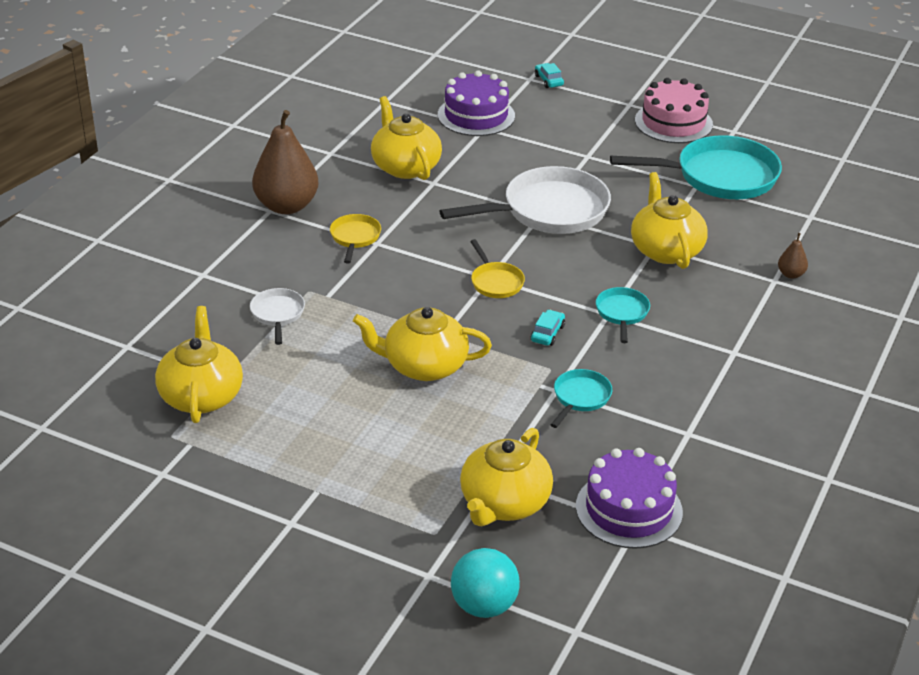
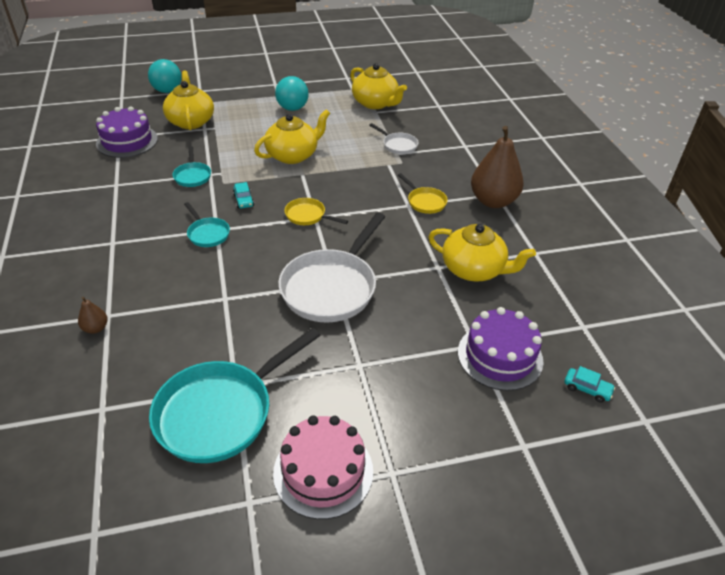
camera: 140 degrees right, 5 degrees up
(329, 450) = (292, 108): none -> turquoise ball
(548, 80) = (504, 456): turquoise car -> turquoise car (587, 389)
(666, 250) = (213, 299): yellow teapot -> none

